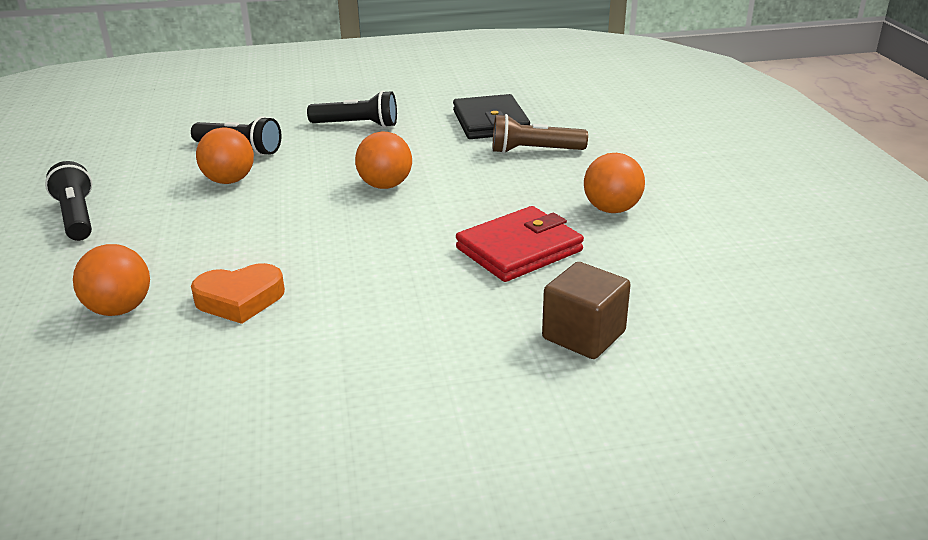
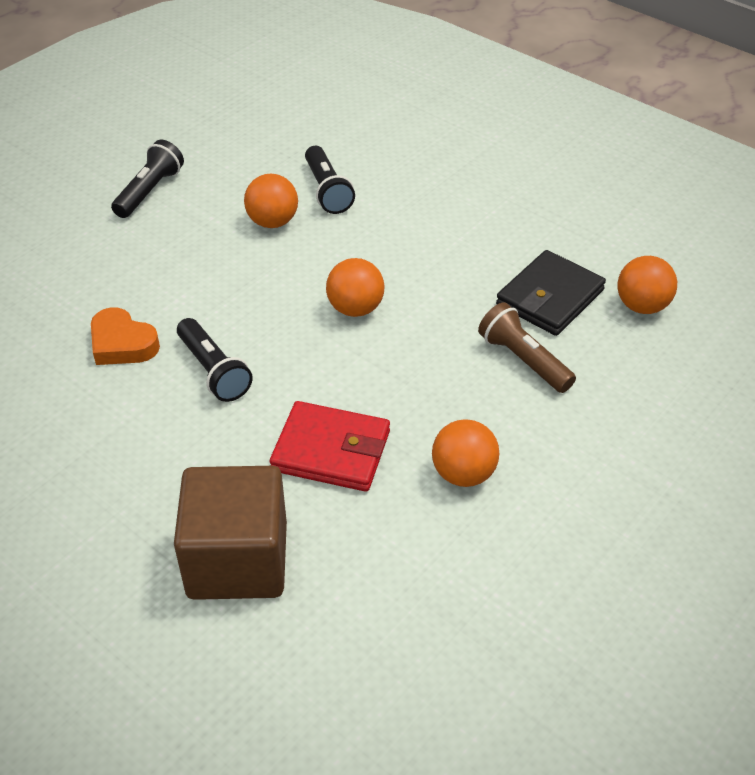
camera: 50 degrees right, 15 degrees up
(120, 309) = (63, 297): orange ball -> orange ball (642, 306)
(357, 125) = (444, 222): black flashlight -> black flashlight (213, 371)
(583, 335) = (237, 560): brown cube -> brown cube, size x1.60

